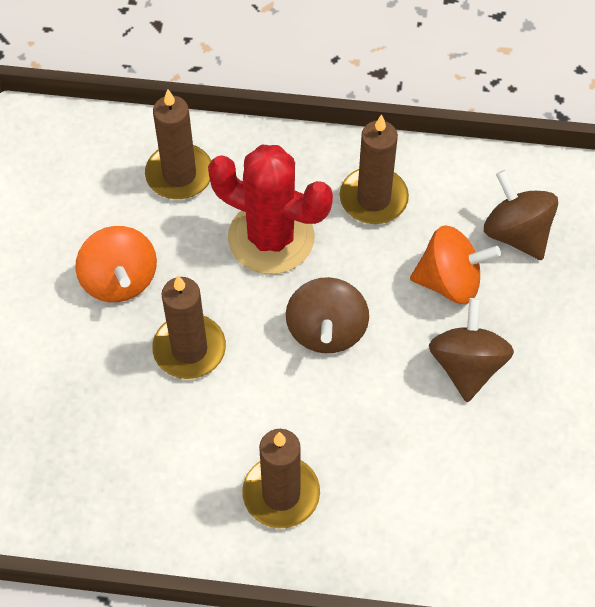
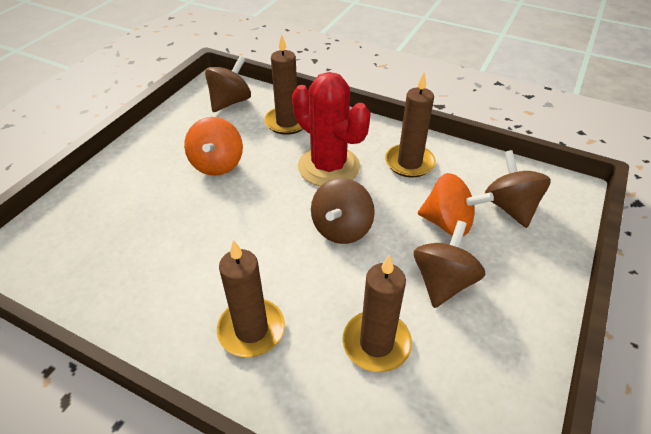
camera: 20 degrees right, 15 degrees down
(76, 159) = (230, 102): none -> brown spinning top
(189, 349) = (238, 213): brown candle -> brown candle (376, 343)

